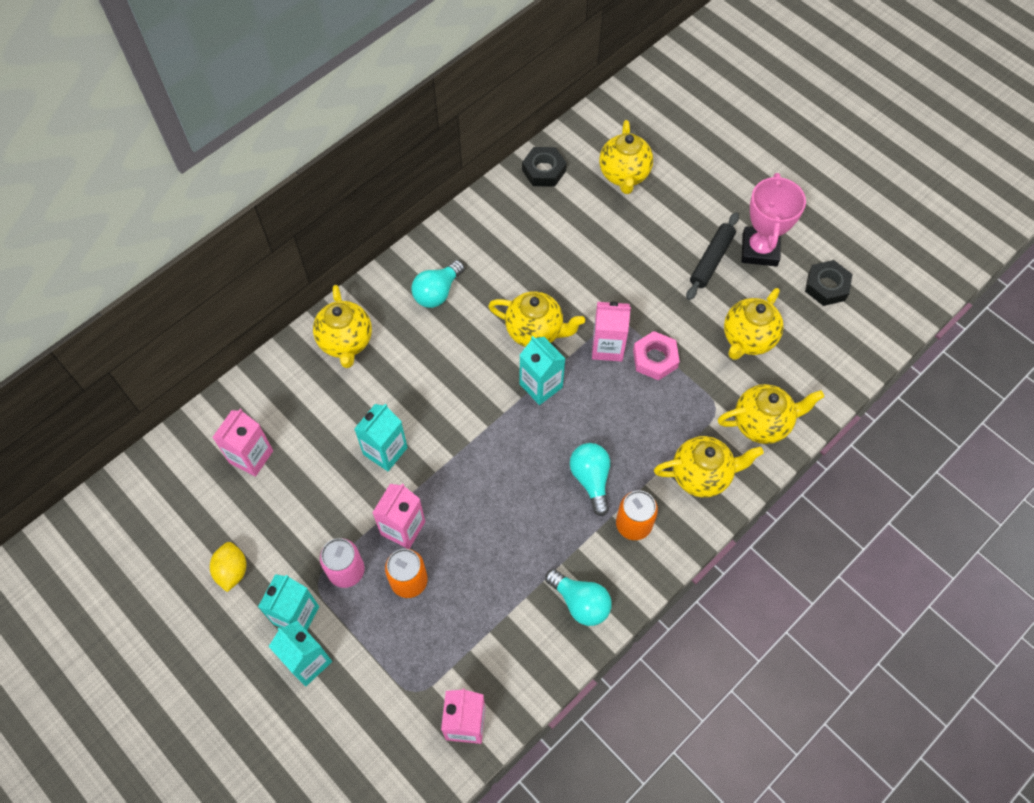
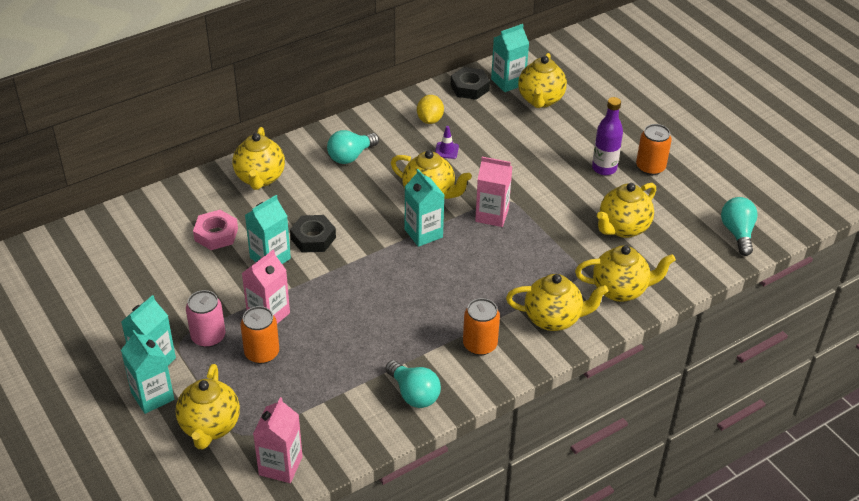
camera: 10 degrees right, 20 degrees down
(232, 571) = (108, 321): yellow lemon -> yellow lemon (430, 120)
(251, 456) = (151, 244): pink carton -> none
(379, 689) = (210, 427): none -> yellow teapot
(539, 265) = (446, 150): none -> purple traffic cone
(583, 155) = (508, 82): none -> turquoise carton
(591, 479) = (450, 306): turquoise light bulb -> turquoise light bulb (737, 233)
(655, 359) = (533, 229): pink nut -> pink nut (216, 234)
(711, 260) = (604, 168): black rolling pin -> purple bottle
(759, 250) = (650, 167): pink trophy -> orange can
(826, 286) = (706, 201): black nut -> black nut (313, 238)

